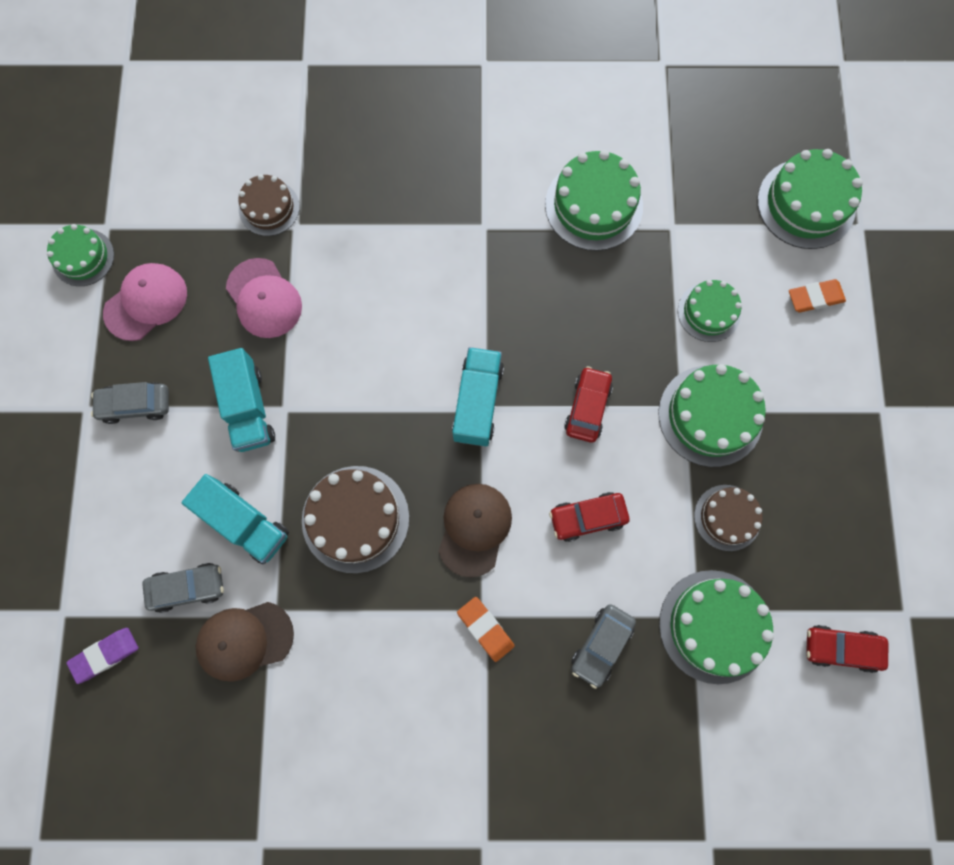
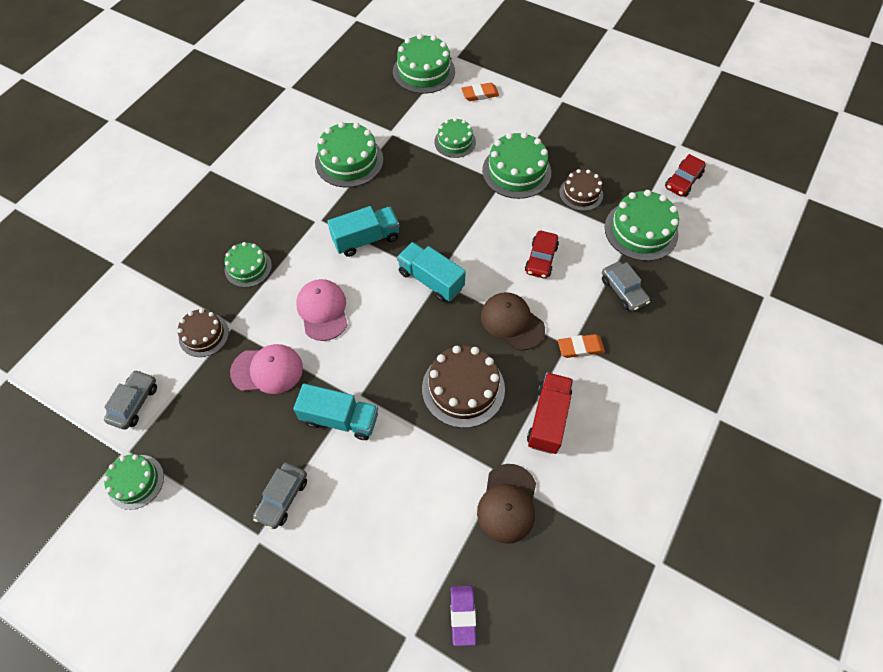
camera: 60 degrees left, 15 degrees down
(146, 302) = (208, 452): pink cap -> pink cap (323, 310)
(188, 587) = (446, 526): grey car -> grey car (134, 403)
(245, 523) = (422, 462): turquoise truck -> turquoise truck (366, 239)
(369, 636) = (548, 419): none -> red truck
(376, 195) = (248, 267): none -> green cake
(587, 407) = (472, 226): red car -> none
(815, 298) = (480, 94): orange eraser -> orange eraser turned 60 degrees clockwise

